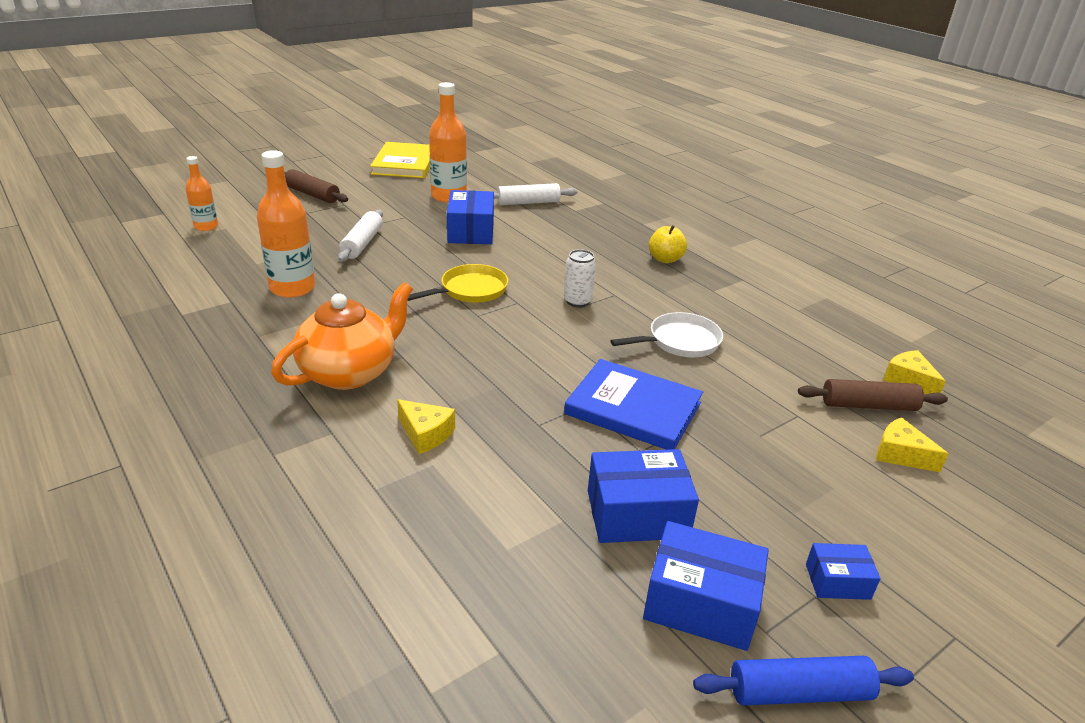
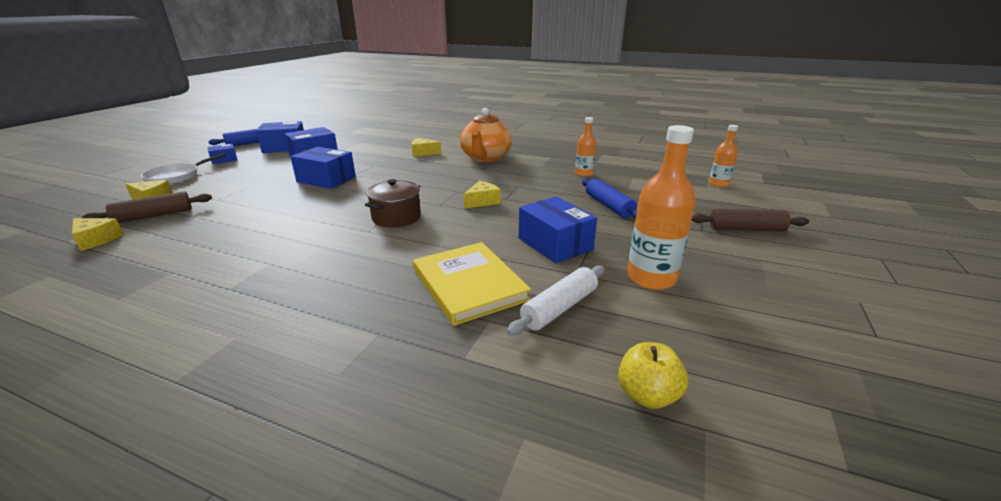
camera: 150 degrees right, 5 degrees down
(292, 288) = (583, 174): orange bottle -> orange bottle, size x0.58
(362, 243) = (608, 206): white rolling pin -> blue rolling pin
(405, 163) = (809, 312): yellow book -> yellow book (469, 284)
(470, 290) = (482, 201): yellow pan -> yellow cheese
(577, 301) = (396, 217): white can -> brown pot
(633, 408) = (326, 179): blue book -> blue box
(665, 259) = (329, 283): yellow apple -> yellow apple (647, 395)
(679, 342) = (301, 214): white pan -> white pan (176, 177)

